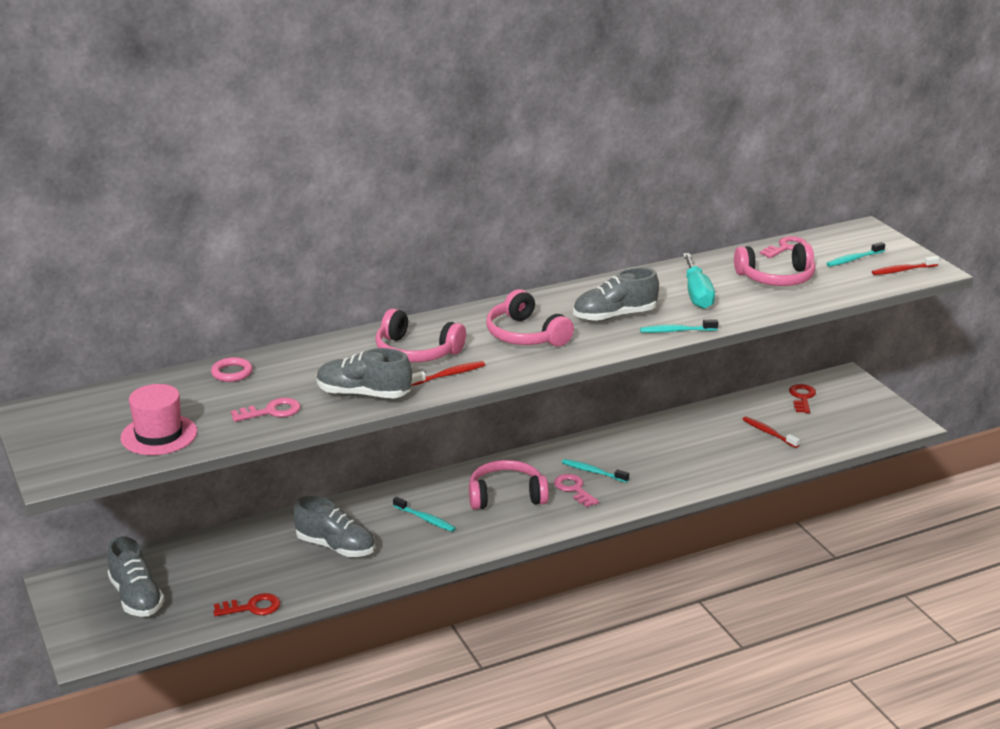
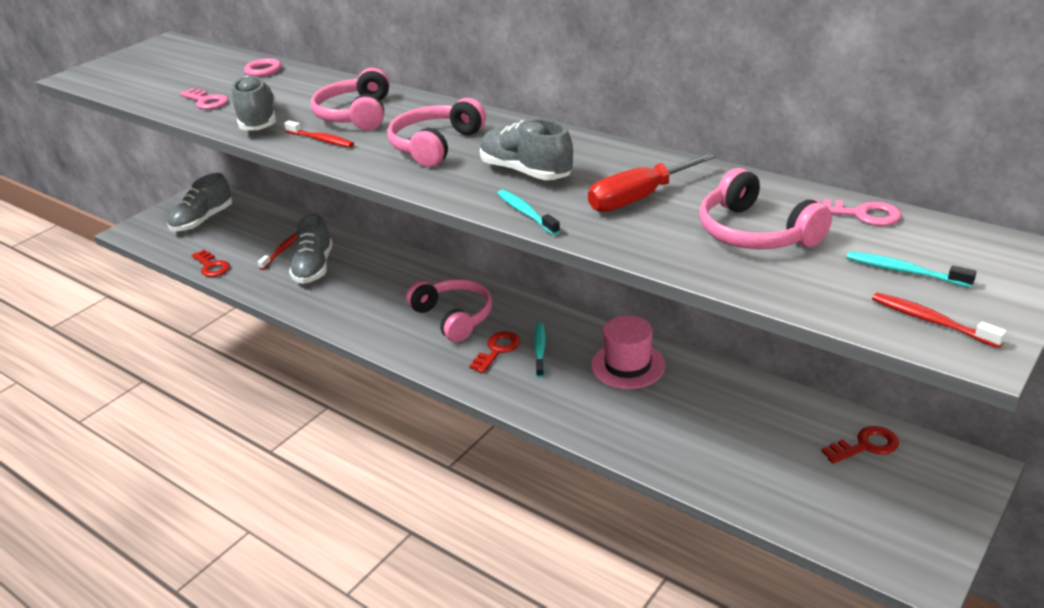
camera: 65 degrees right, 5 degrees up
(159, 435) = (148, 82): pink hat -> pink hat (628, 365)
(425, 519) = (384, 291): turquoise toothbrush -> none
(574, 489) = (497, 350): pink key -> red key
(697, 294) = (638, 198): turquoise screwdriver -> red screwdriver
(768, 433) = (746, 444): red toothbrush -> red toothbrush (282, 251)

